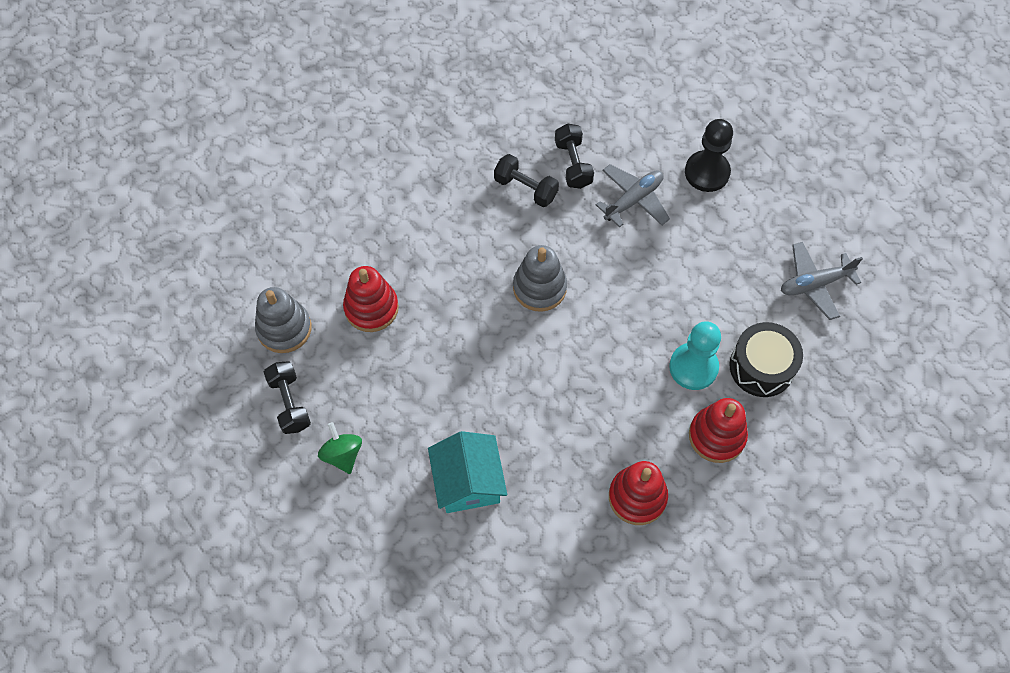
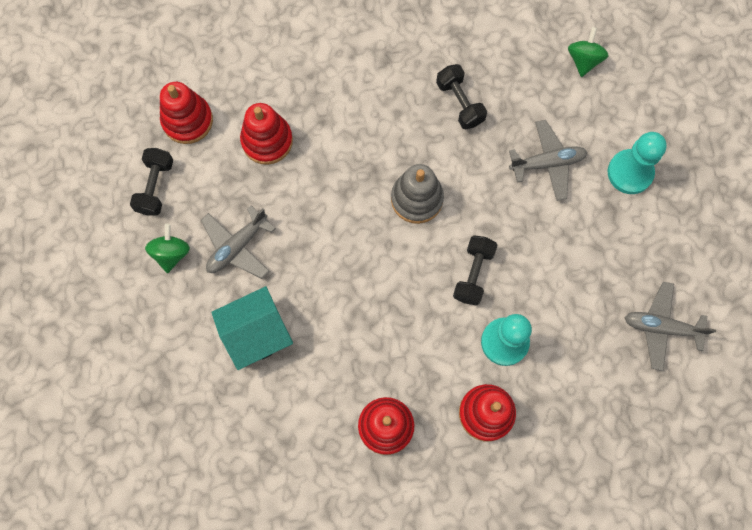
camera: 30 degrees right, 10 degrees up
(284, 328) = (187, 120): grey stacking toy -> red stacking toy
(402, 415) = (237, 246): none -> grey plane
(468, 482) = (256, 333): turquoise house -> turquoise house turned 45 degrees clockwise
(573, 164) = (515, 102): black dumbbell -> black dumbbell (473, 274)
(609, 101) = (584, 60): none -> green spinning top
(707, 172) = (630, 172): black pawn -> turquoise pawn
(761, 367) = (564, 375): black drum -> none

